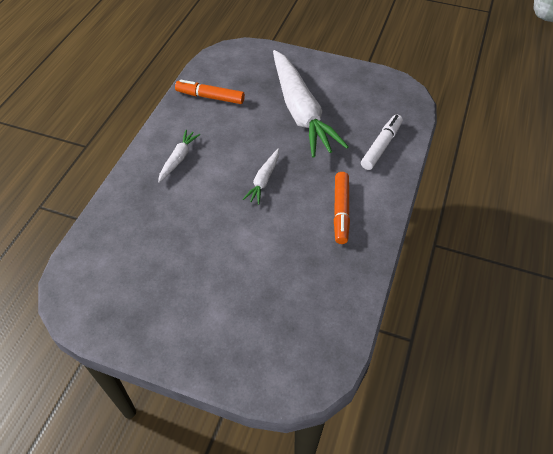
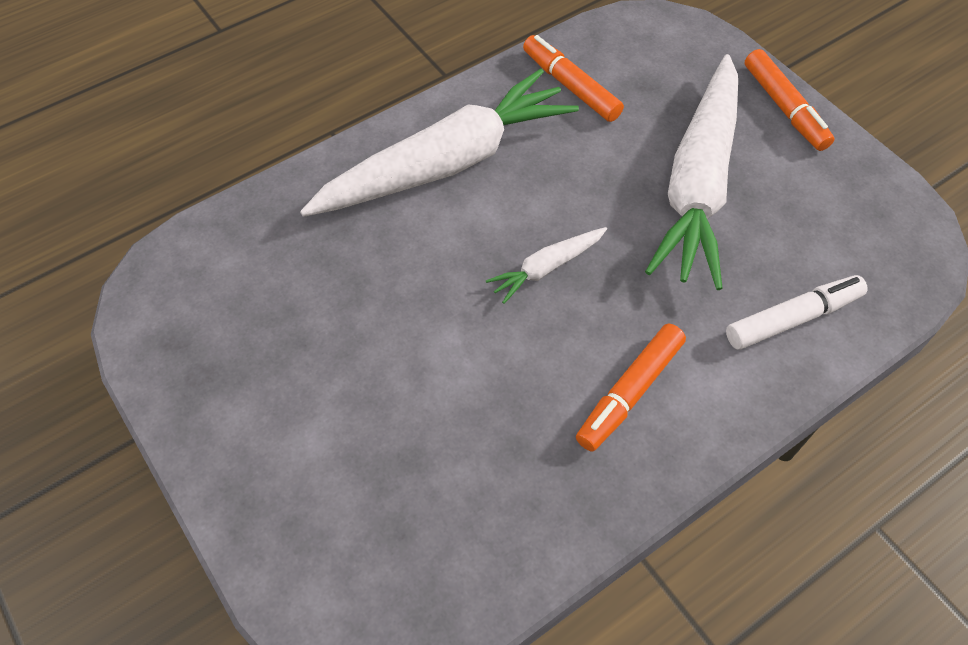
camera: 35 degrees right, 5 degrees up
(178, 159) = (447, 163): white carrot -> white carrot, size x2.30
(311, 63) = (784, 107): none -> orange marker

